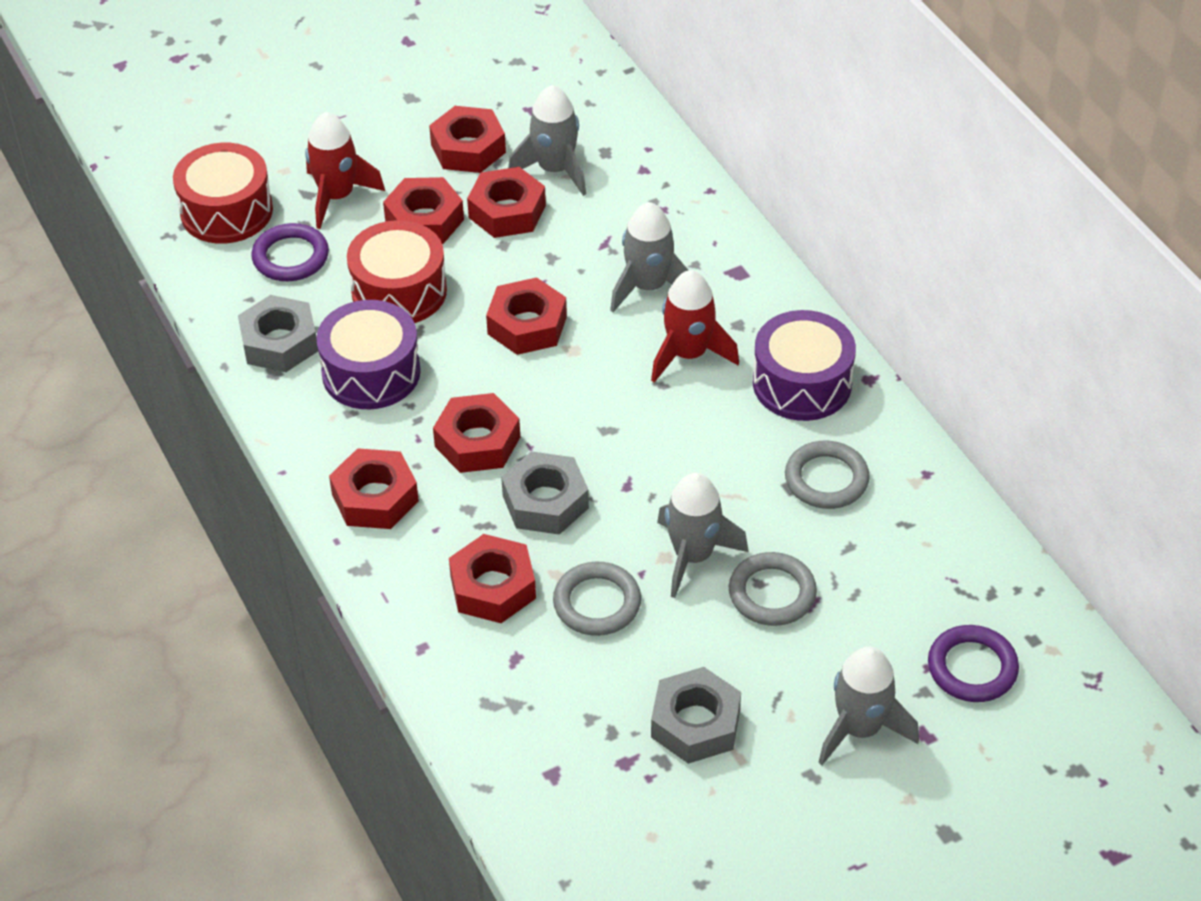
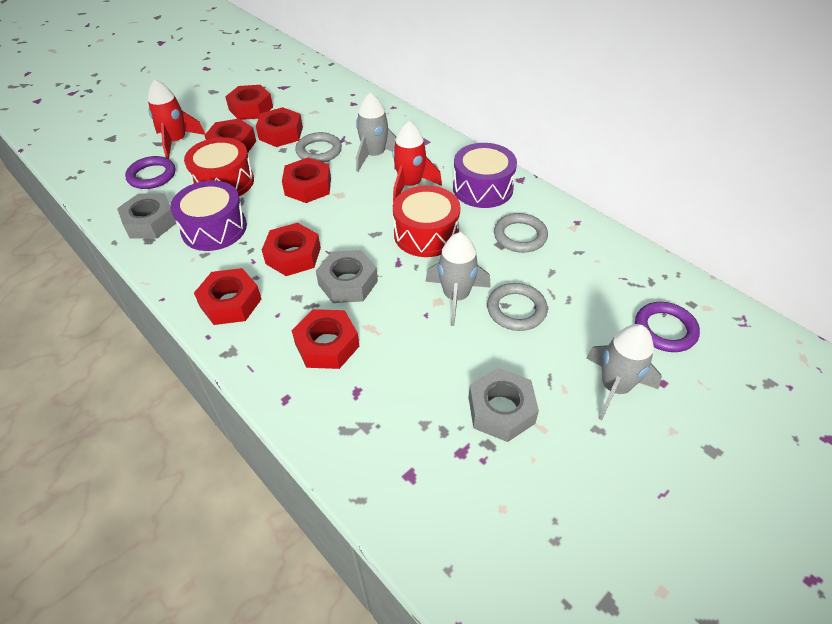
camera: 15 degrees left, 0 degrees up
(226, 211) = (108, 159): red drum -> red drum (426, 234)
(555, 170) = (303, 110): grey rocket -> none
(597, 603) = (402, 340): grey ring -> grey ring (319, 151)

